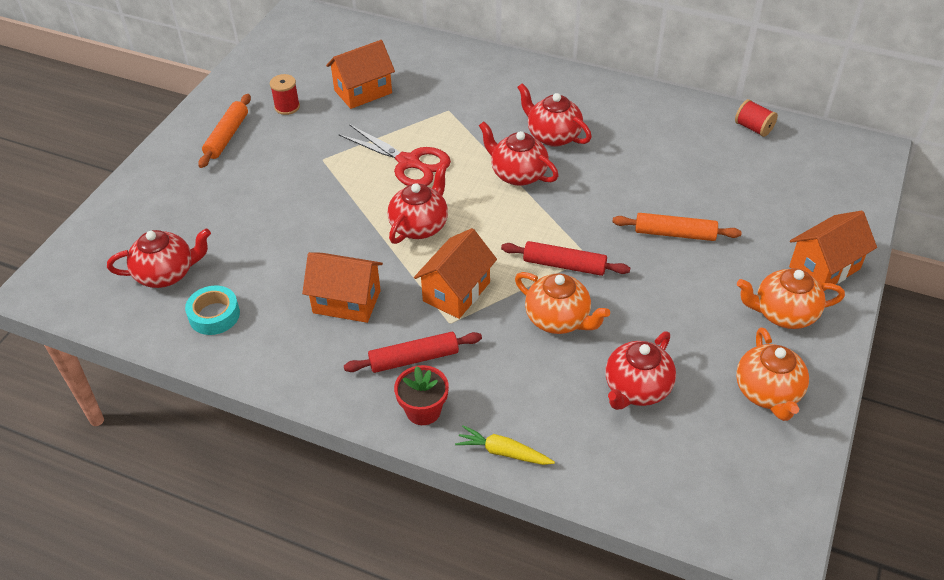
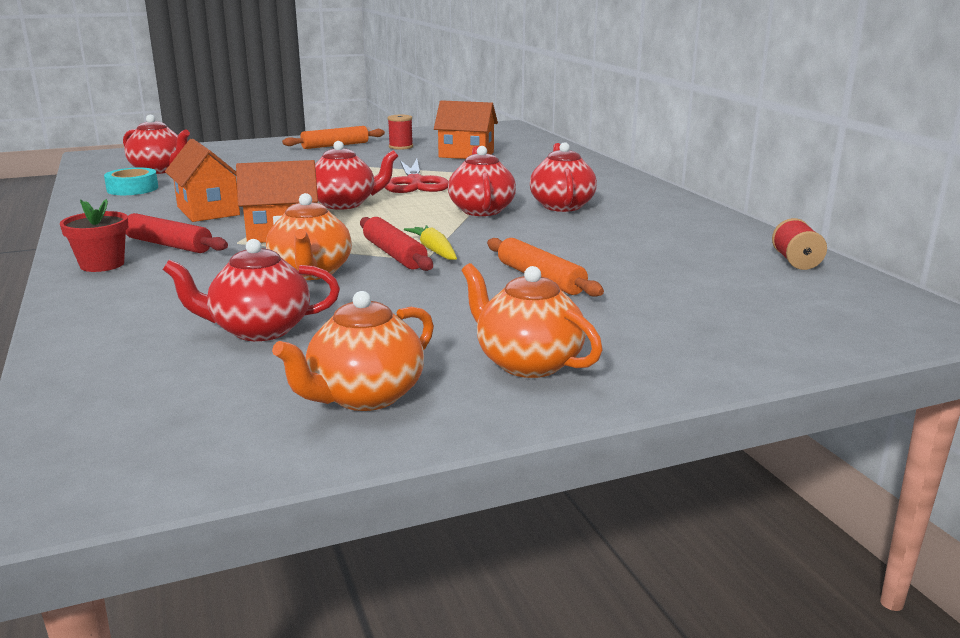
camera: 45 degrees right, 25 degrees down
(503, 452) = (79, 305): yellow carrot -> yellow carrot (434, 250)
(824, 268) = (663, 360): orange house -> none

